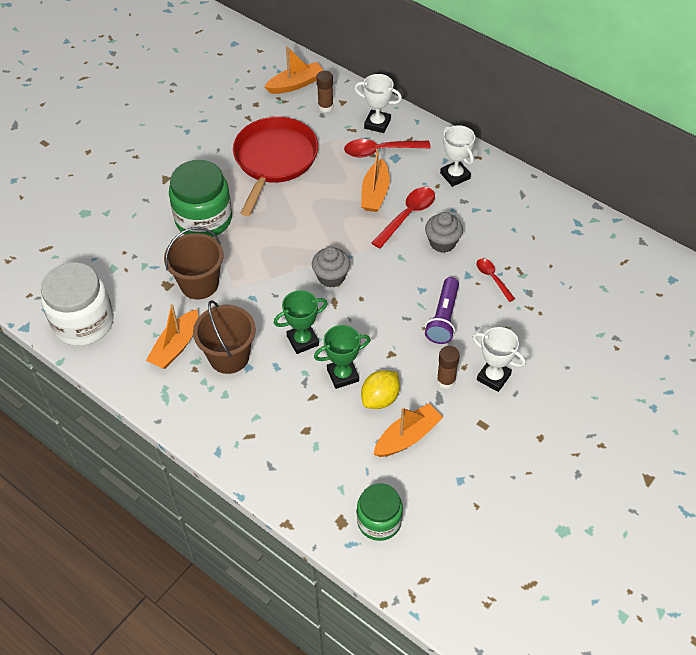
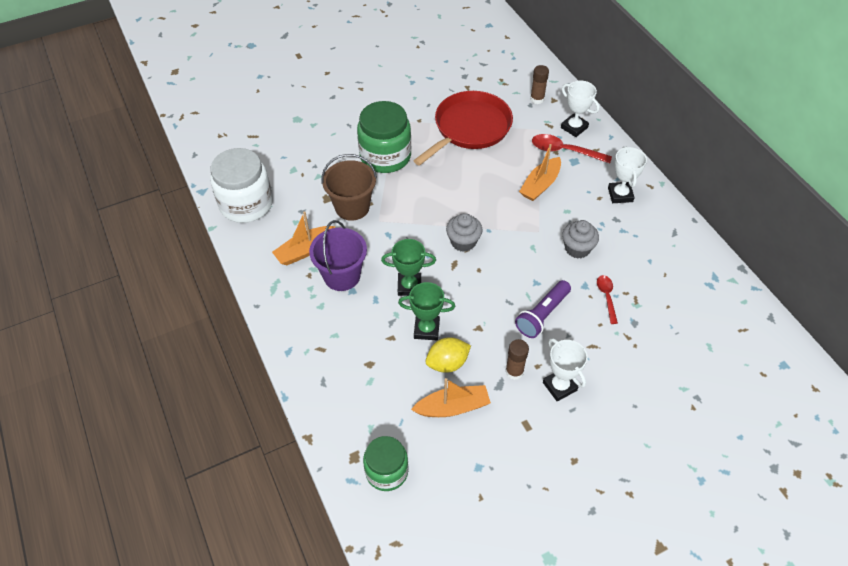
camera: 25 degrees right, 0 degrees up
(229, 357) = (342, 276): brown bucket -> purple bucket
(295, 84) = (521, 73): orange boat -> none
(407, 216) = (558, 214): red spoon -> none

